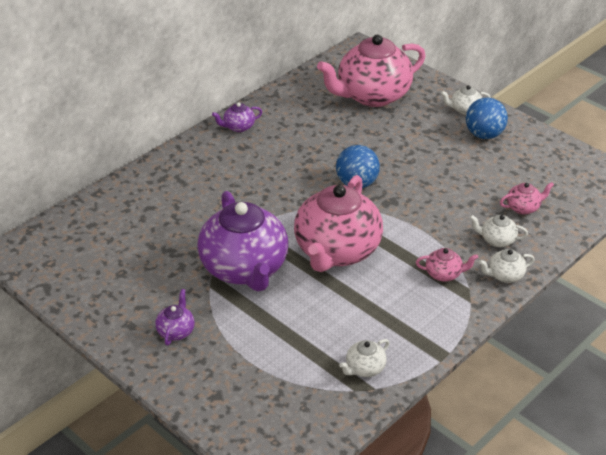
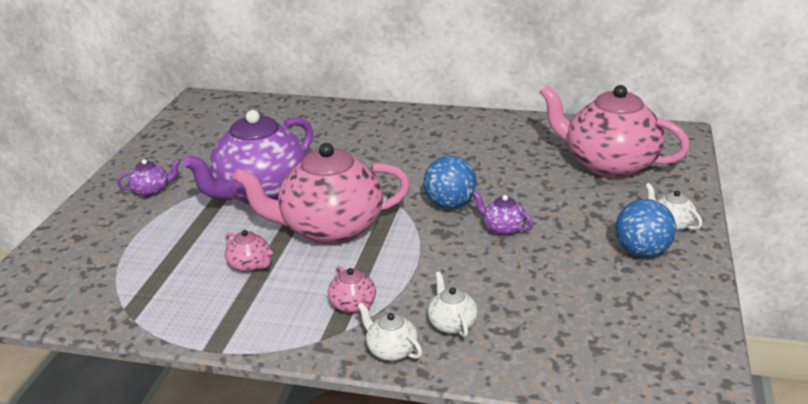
camera: 60 degrees right, 10 degrees down
(238, 127) = (461, 121): purple teapot -> purple teapot (502, 229)
(364, 368) = (161, 304): white teapot -> none
(523, 208) = (537, 325): pink teapot -> pink teapot (250, 265)

